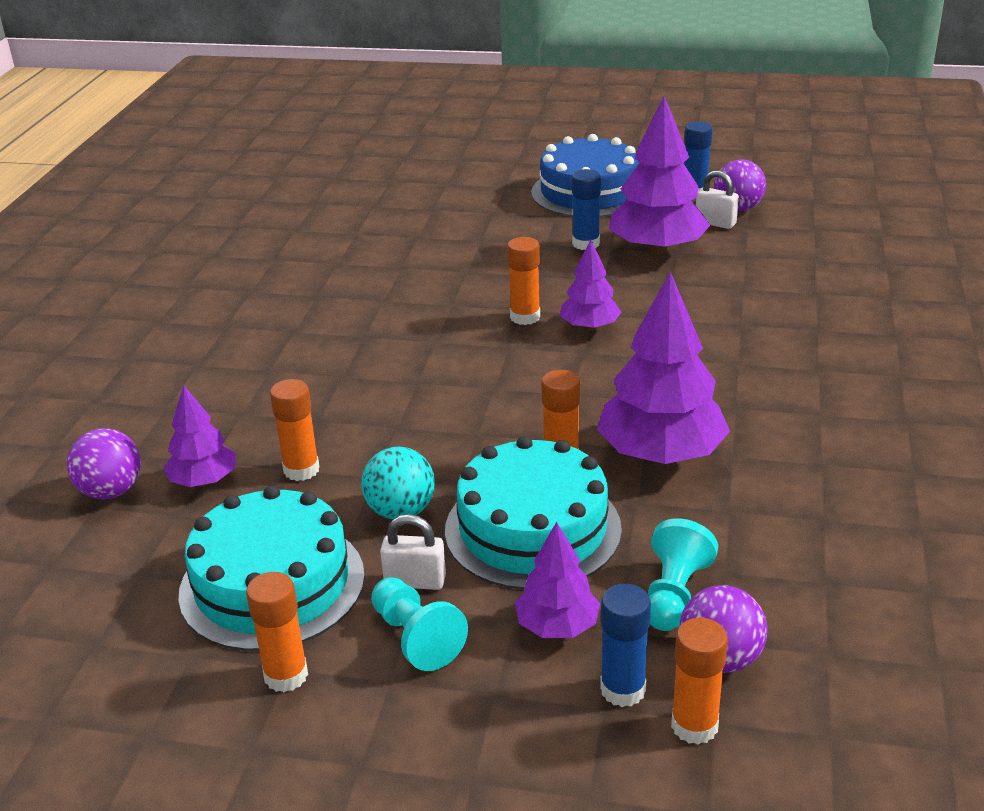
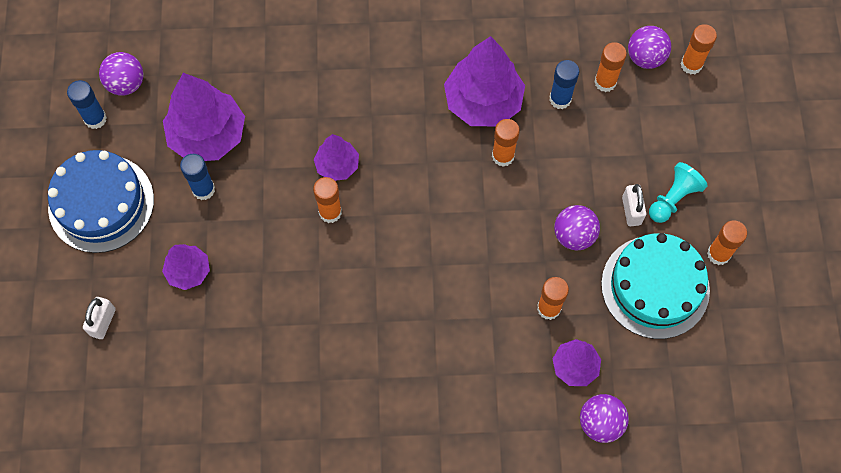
camera: 105 degrees left, 35 degrees up
(401, 511) = (574, 235): turquoise ball -> purple ball
(532, 529) = (571, 159): turquoise cake -> none
(557, 626) = (645, 133): purple tree -> purple tree (188, 271)
(623, 689) = (678, 97): blue glue stick -> blue glue stick (560, 99)
(674, 594) = (605, 82): turquoise pawn -> orange glue stick
(715, 223) = (156, 98): white padlock -> white padlock (103, 322)

